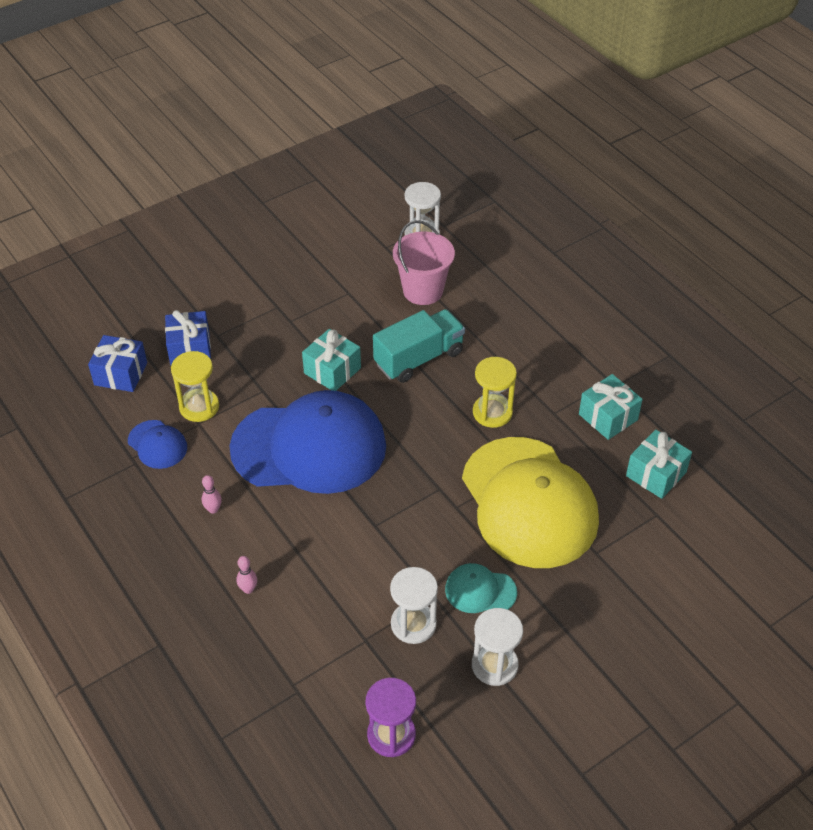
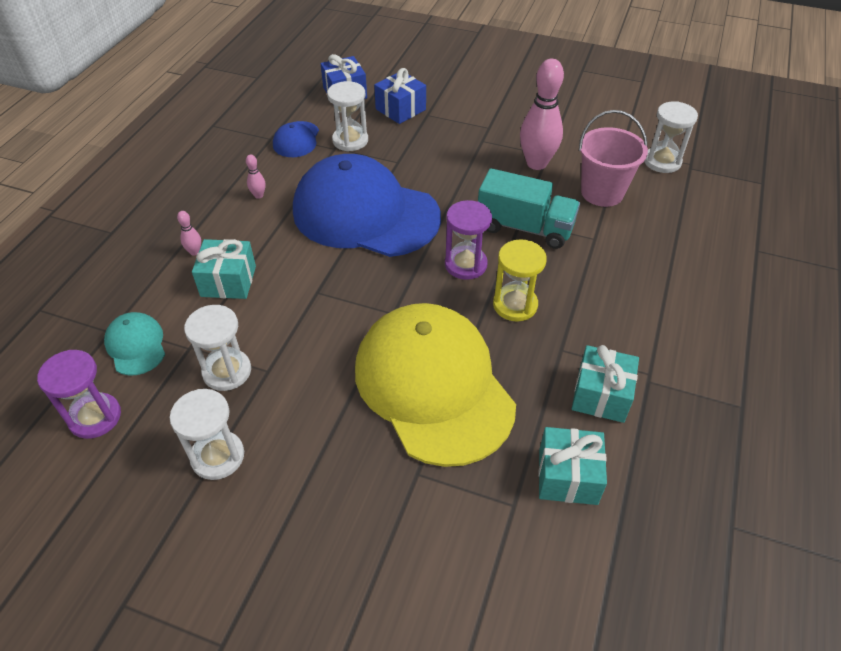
camera: 55 degrees right, 0 degrees up
(199, 407) = (350, 140): yellow hourglass -> white hourglass
(309, 447) = (365, 213): blue cap -> blue cap turned 150 degrees clockwise
(332, 370) = (456, 186): turquoise gift -> turquoise gift (228, 281)
(353, 306) = (536, 163): none -> pink bowling pin
(427, 416) = (465, 264): none -> purple hourglass
(480, 591) = (298, 401): turquoise cap -> turquoise cap (136, 345)
(529, 502) = (433, 385): yellow cap -> yellow cap turned 120 degrees clockwise

